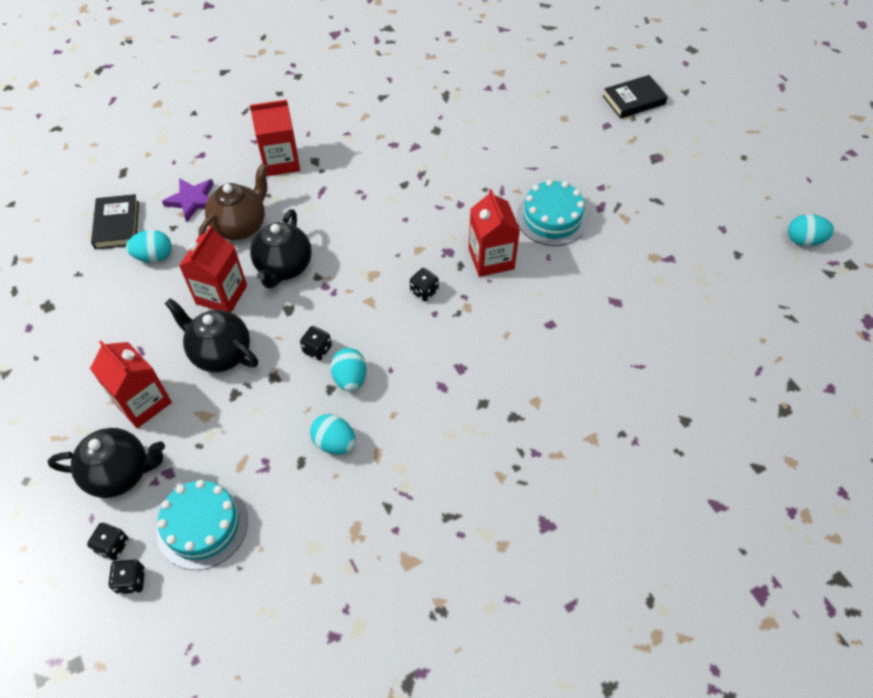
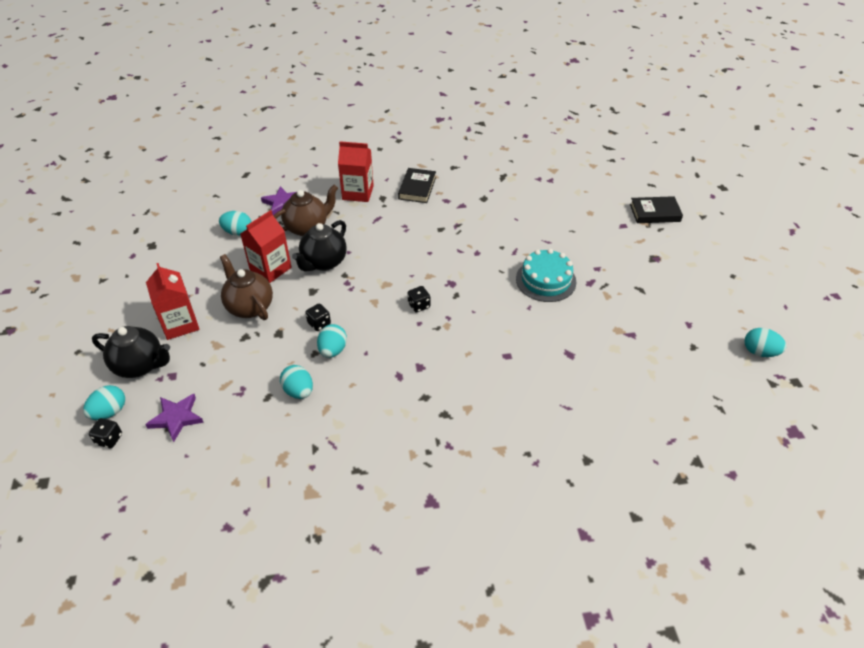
camera: 20 degrees right, 10 degrees down
(112, 546) = (109, 412): black dice -> turquoise egg
(117, 225) = (224, 206): black book -> black book (417, 188)
(202, 525) = (176, 418): turquoise cake -> purple star
(220, 353) = (249, 307): black teapot -> brown teapot
(491, 259) = (482, 296): red carton -> none

